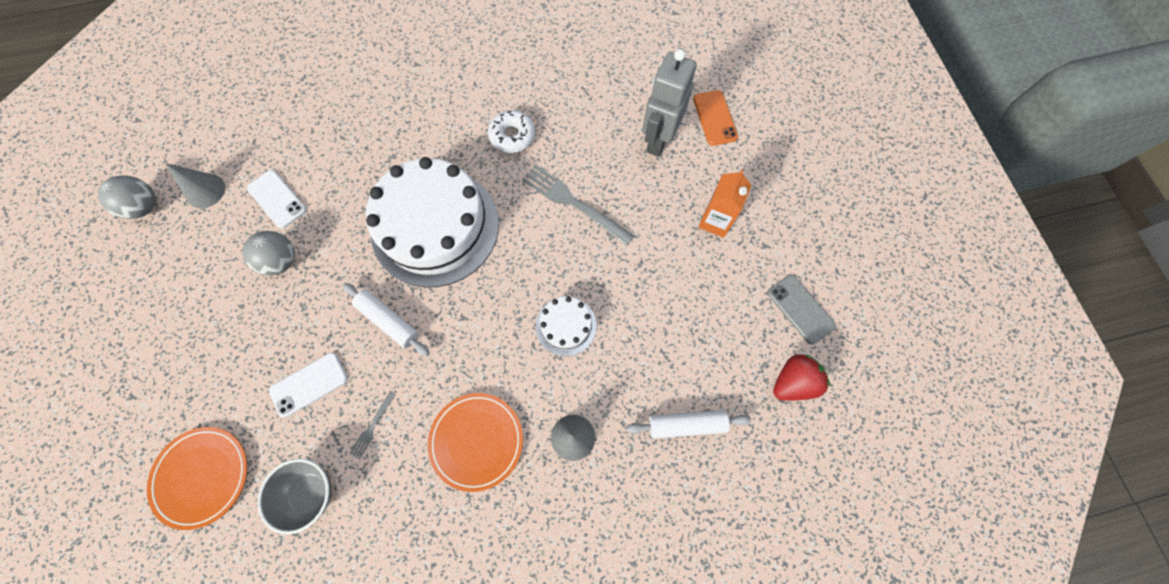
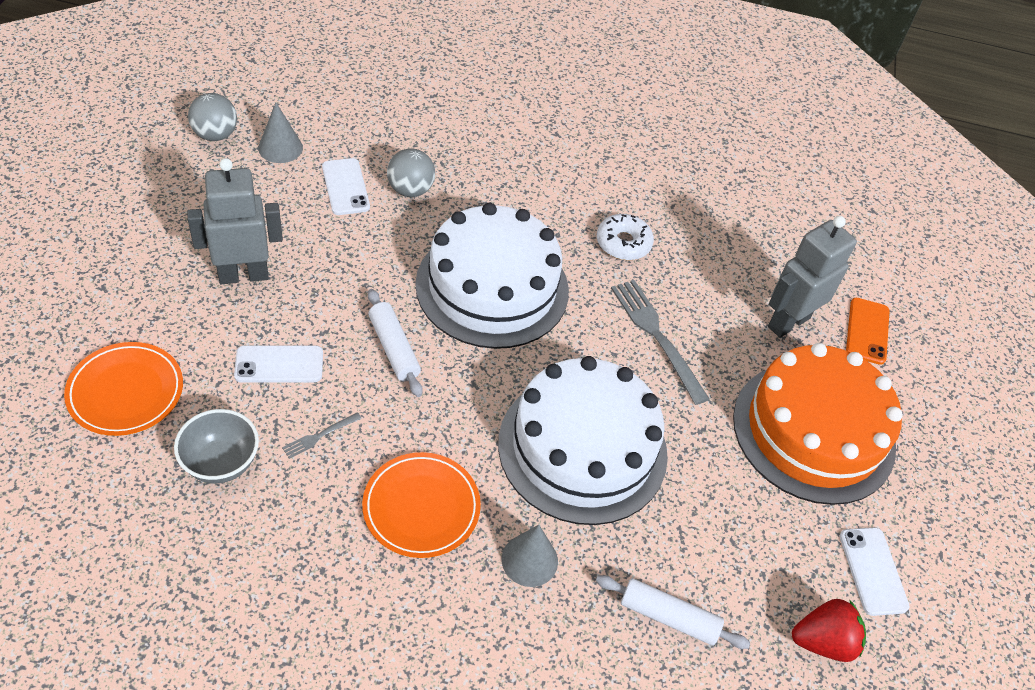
camera: 20 degrees right, 20 degrees down
(239, 322) = (243, 275): none -> grey robot
(281, 261) = (317, 242): grey ball -> grey ball (410, 190)
(566, 326) = (582, 448): white cake -> white cake, size x2.23
(715, 221) = (813, 431): orange carton -> orange cake
(800, 309) = (873, 571): grey phone -> white phone

